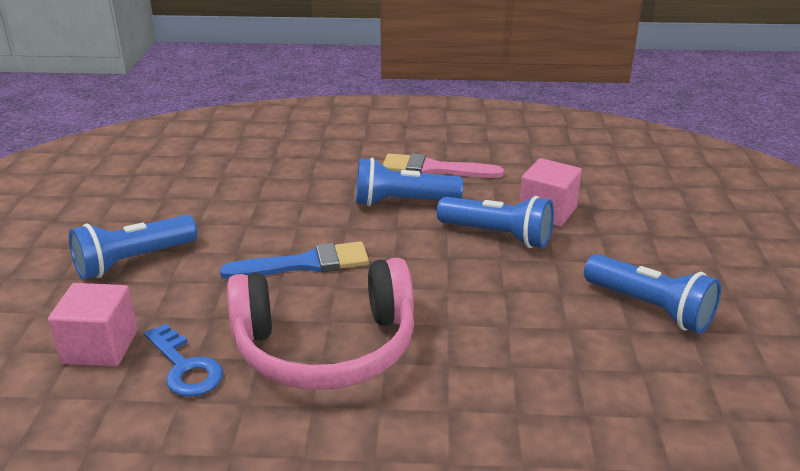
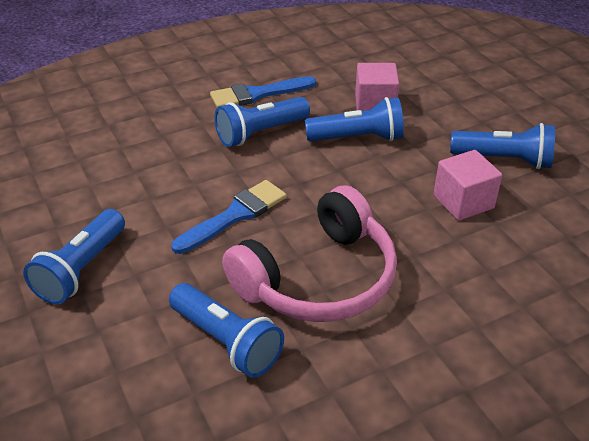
camera: 30 degrees left, 10 degrees up
(100, 347) = (136, 356): pink cube -> pink cube (463, 202)
(185, 367) = (226, 341): blue key -> blue flashlight
(434, 169) = (258, 94): pink brush -> blue brush

